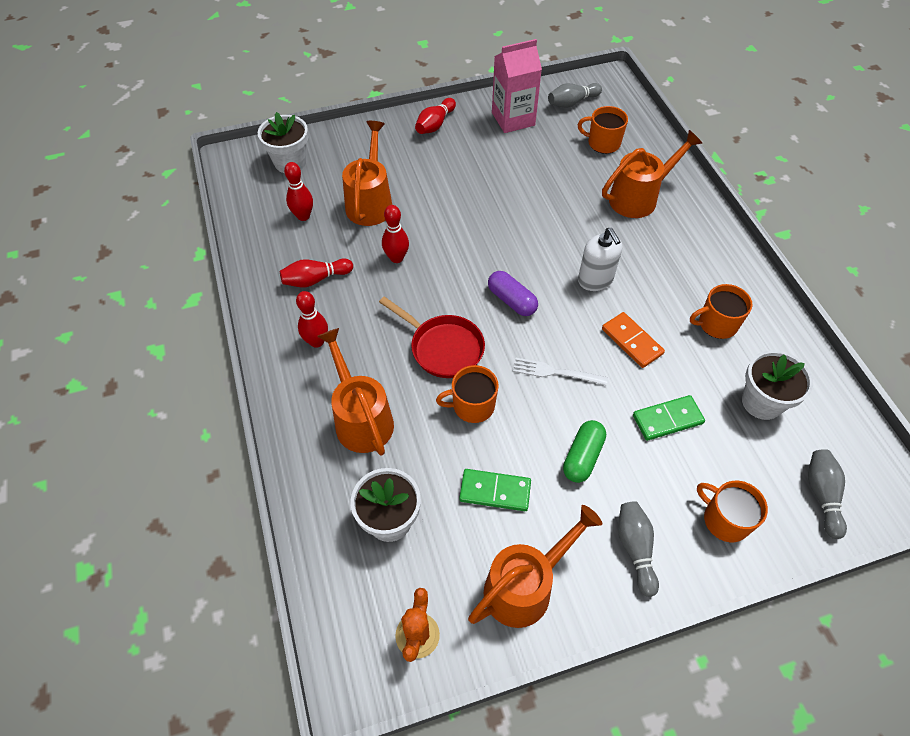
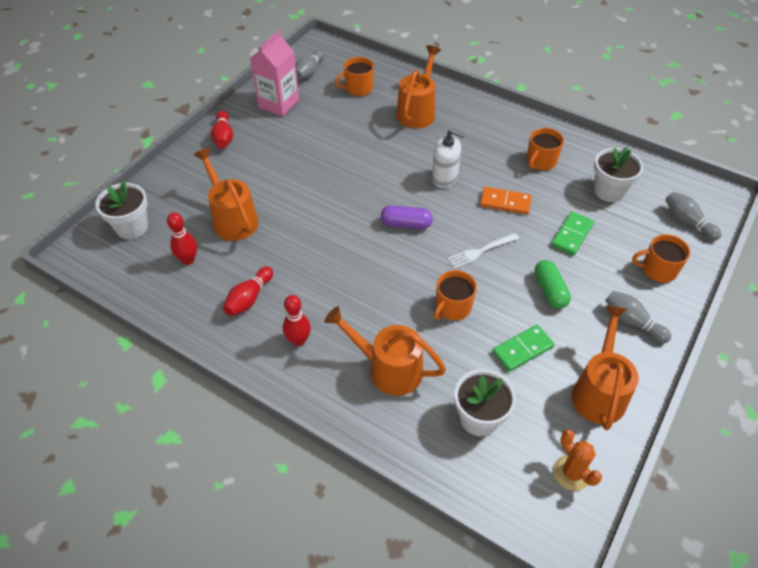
camera: 40 degrees left, 5 degrees down
(396, 258) = (295, 245): red bowling pin -> none
(443, 348) = (393, 284): red pan -> none

